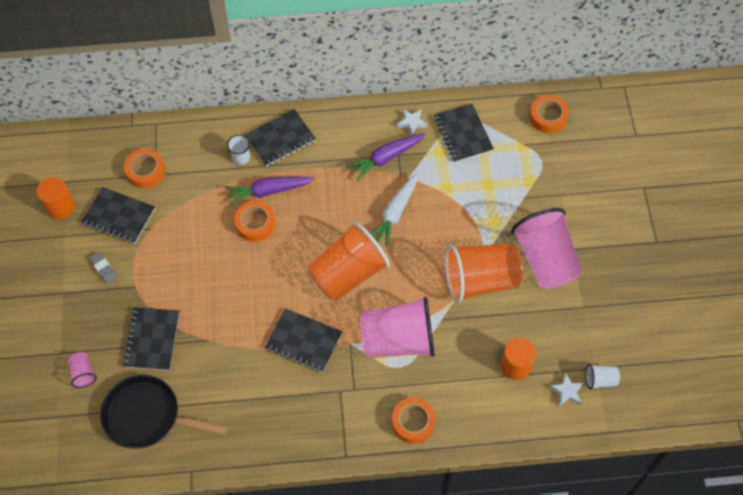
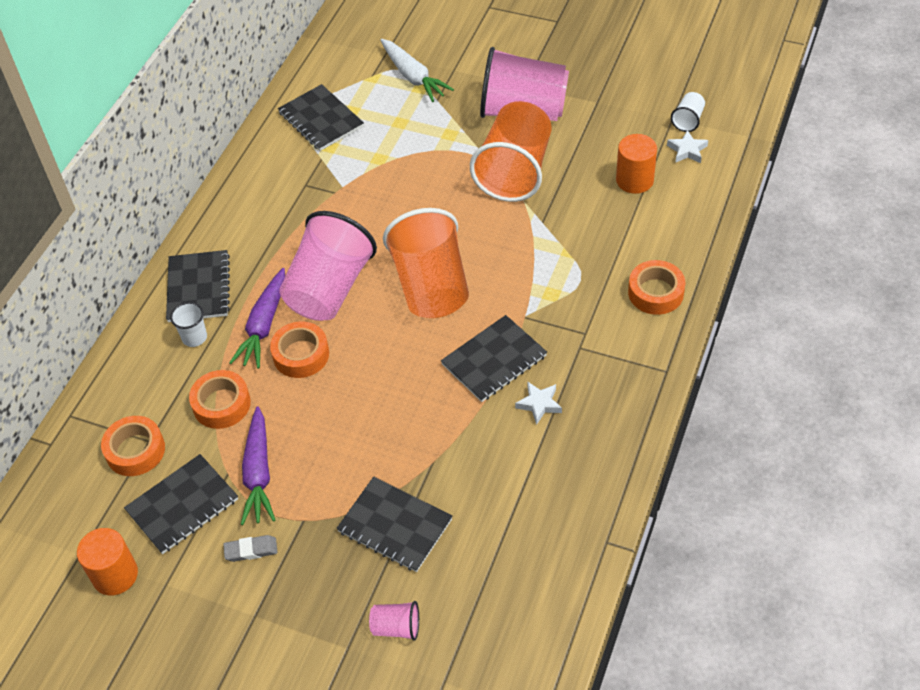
camera: 60 degrees left, 10 degrees down
(147, 416) = (503, 567): black pan -> none
(386, 158) = (301, 197): purple carrot -> purple carrot (258, 473)
(395, 213) = (380, 215): white carrot -> white carrot (413, 77)
(398, 340) = (545, 270): pink cup -> pink cup (329, 289)
(412, 123) = (272, 157): white star -> white star (539, 404)
(463, 134) = (321, 119): black notebook -> black notebook turned 45 degrees clockwise
(548, 117) = (352, 45): orange tape -> orange tape (221, 404)

